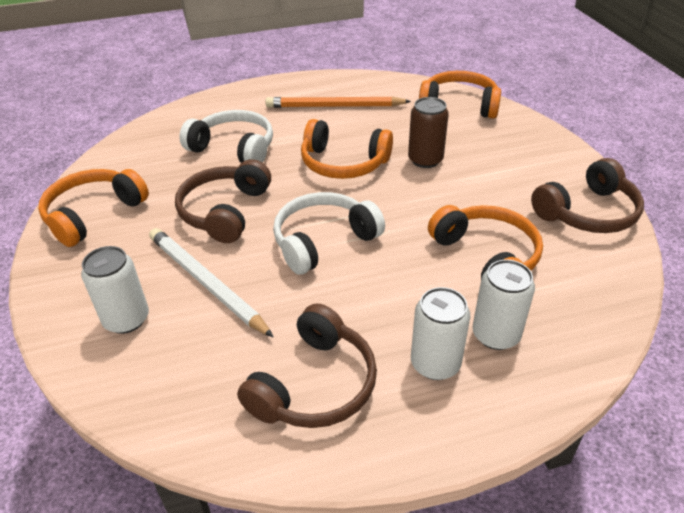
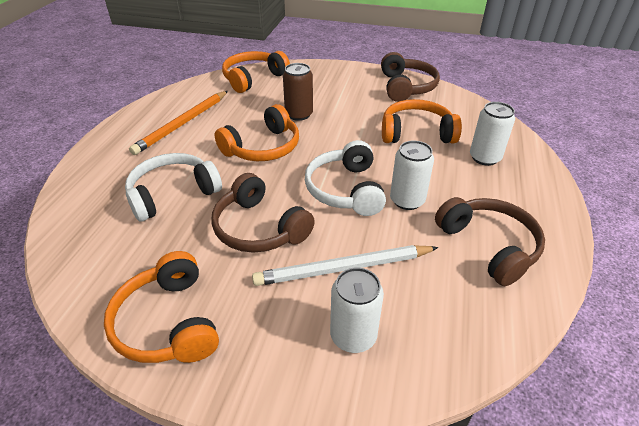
camera: 60 degrees left, 0 degrees up
(435, 363) = (496, 188): white can -> white can (407, 200)

